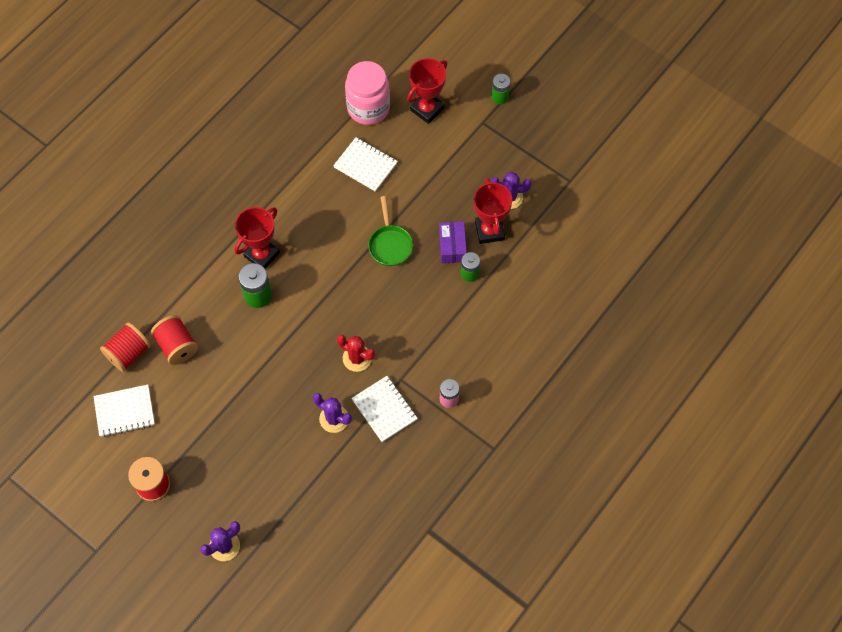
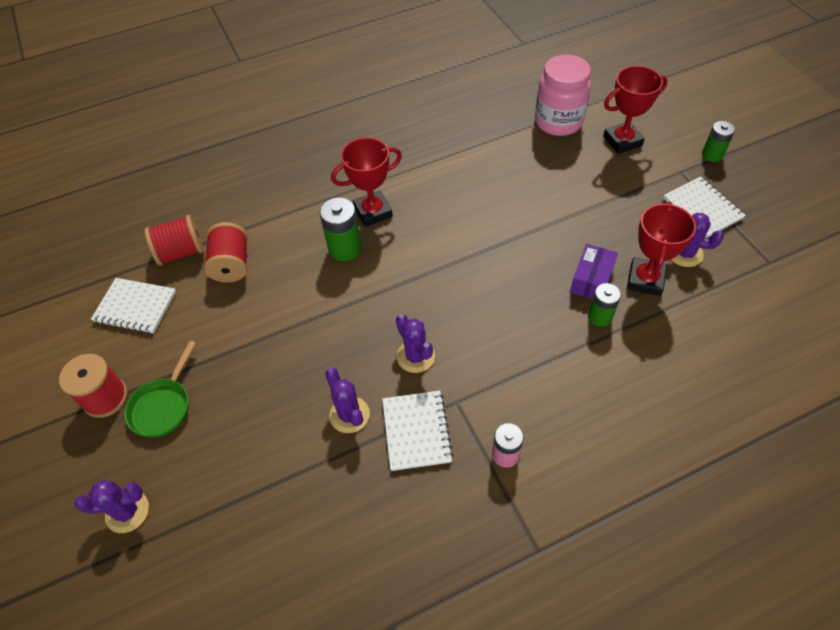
camera: 30 degrees right, 10 degrees down
(357, 358) = (415, 356): red cactus -> purple cactus
(365, 165) = (529, 169): white notebook -> white notebook (702, 208)
(390, 244) = (518, 252): green pan -> green pan (163, 406)

